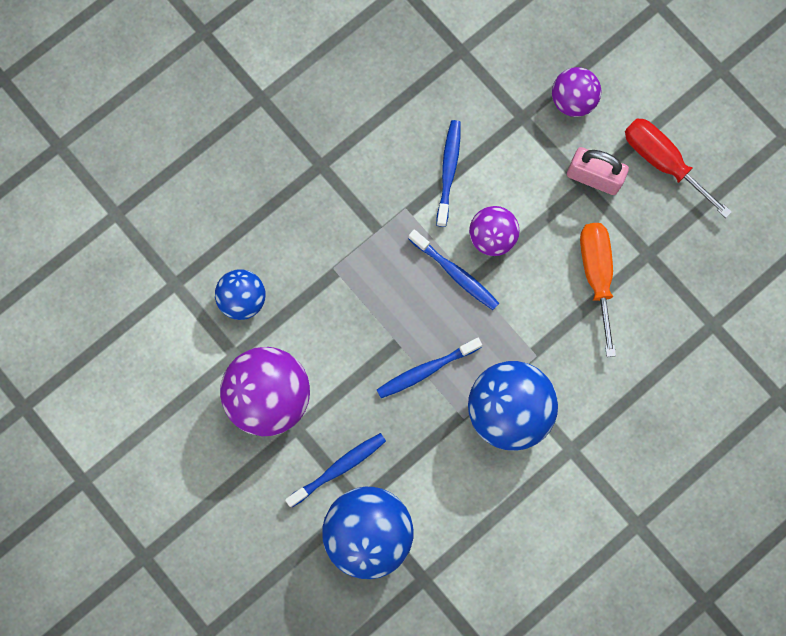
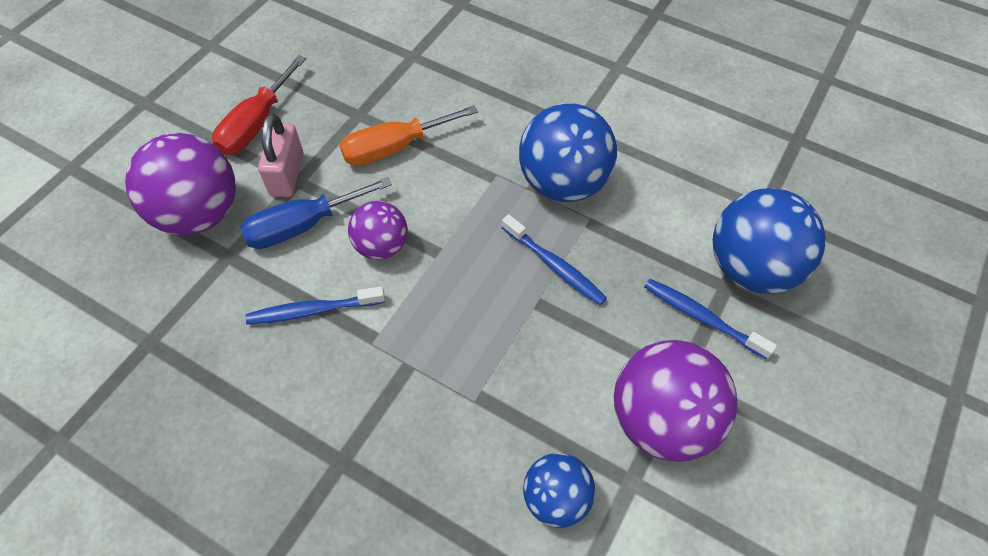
camera: 110 degrees left, 20 degrees down
(455, 273) = (435, 269): blue toothbrush -> none
(533, 179) = (303, 226): none -> blue screwdriver
(572, 100) = (199, 214): purple ball -> purple ball, size x1.72

